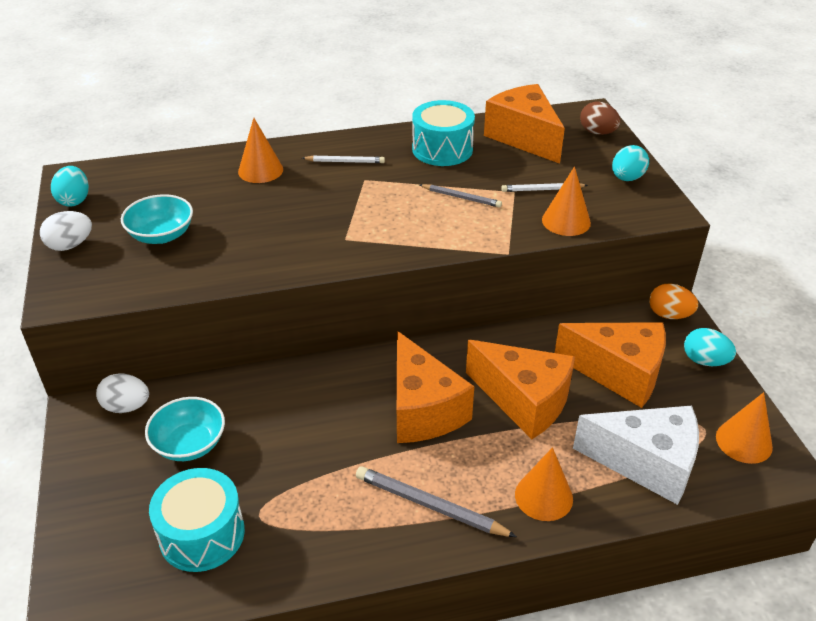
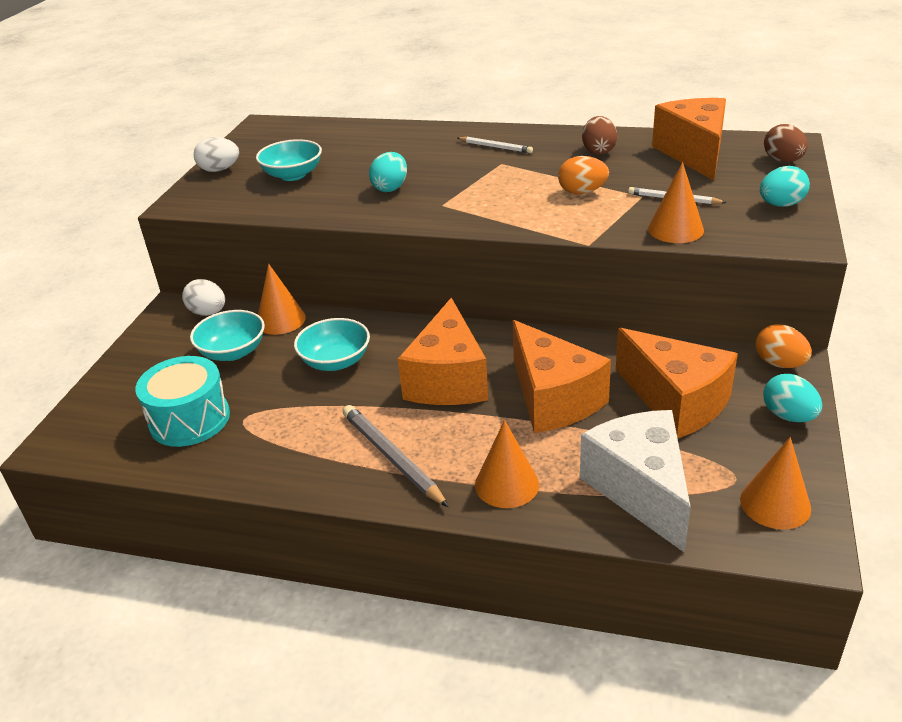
camera: 30 degrees right, 5 degrees down
(74, 200) = (250, 140): turquoise egg -> turquoise egg (390, 188)
(260, 170) = (414, 142): orange cone -> orange cone (281, 320)
(304, 422) = (335, 361): none -> turquoise bowl
(442, 149) = (598, 151): turquoise drum -> brown egg
(461, 198) = (582, 192): grey pencil -> orange egg
(646, 463) = (640, 489): white cheese -> white cheese turned 150 degrees counterclockwise

